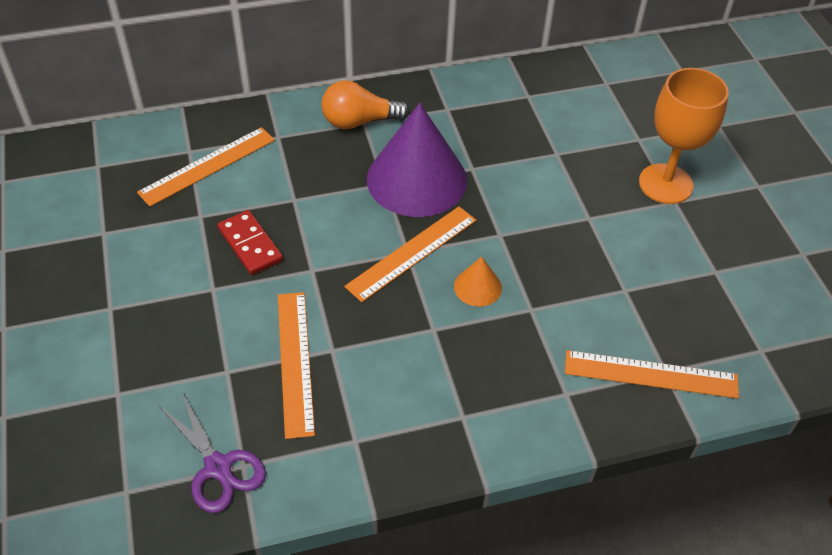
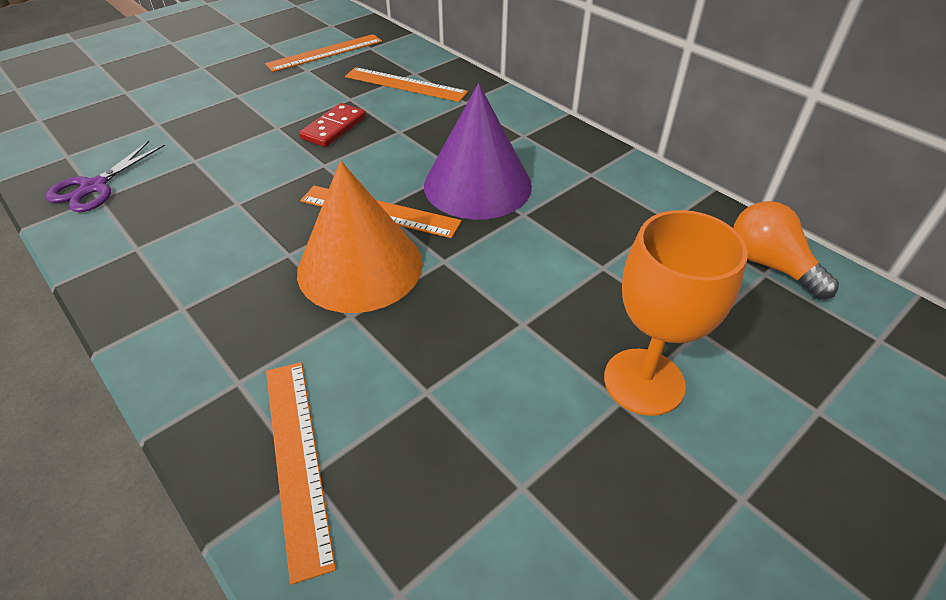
camera: 65 degrees right, 5 degrees down
(295, 362) = (216, 188): orange ruler -> orange ruler (325, 53)
(359, 121) = (522, 132): orange light bulb -> orange light bulb (770, 264)
(477, 287) = (360, 266): orange cone -> orange cone, size x2.29

